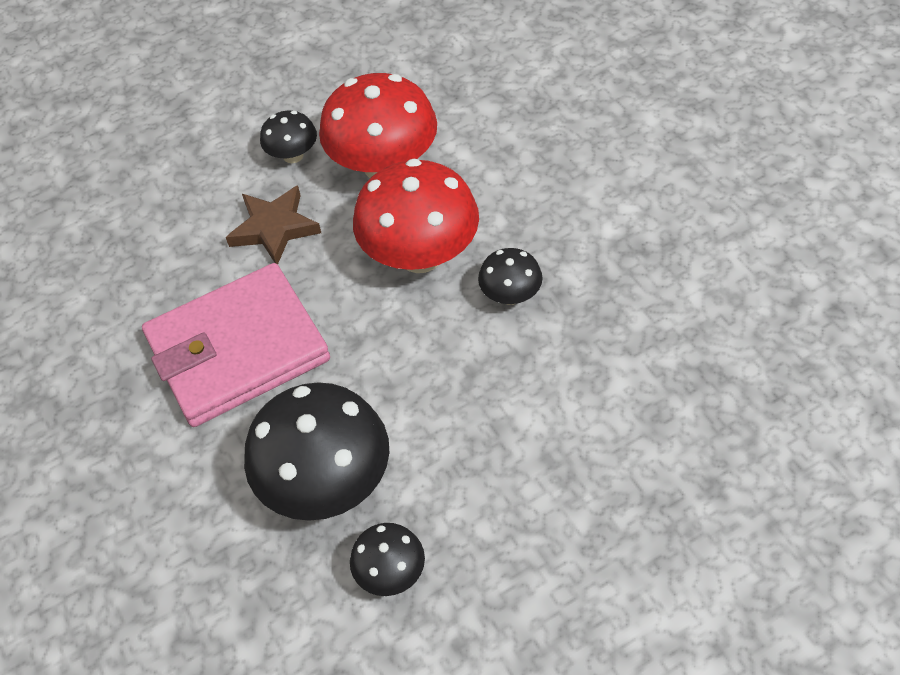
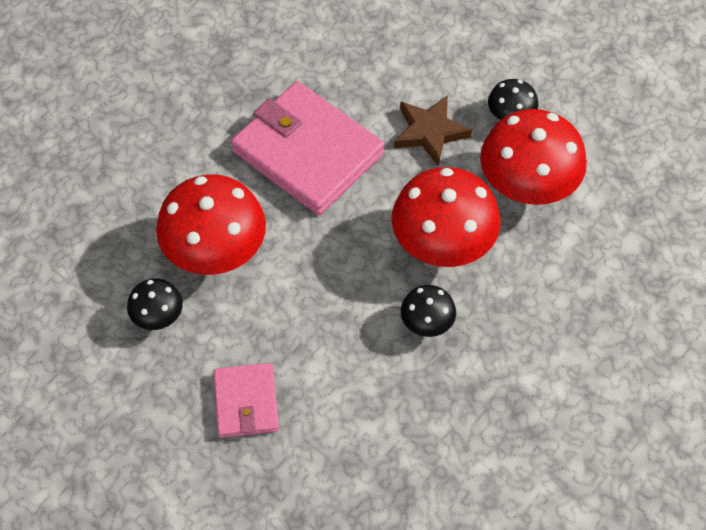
camera: 65 degrees right, 5 degrees up
(327, 482) = (215, 251): black mushroom -> red mushroom
(546, 500) = (246, 402): none -> pink wallet

